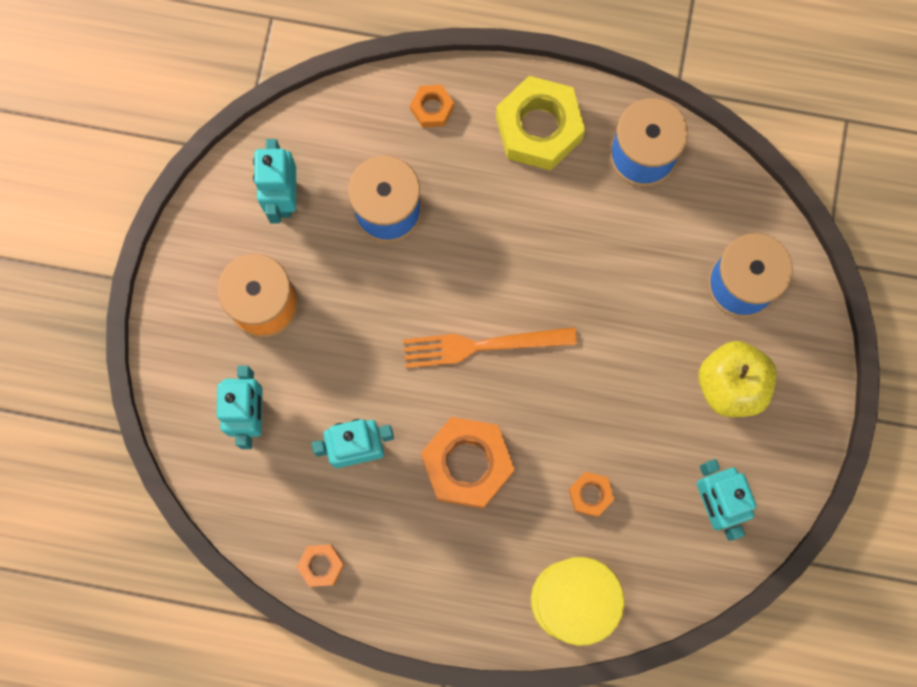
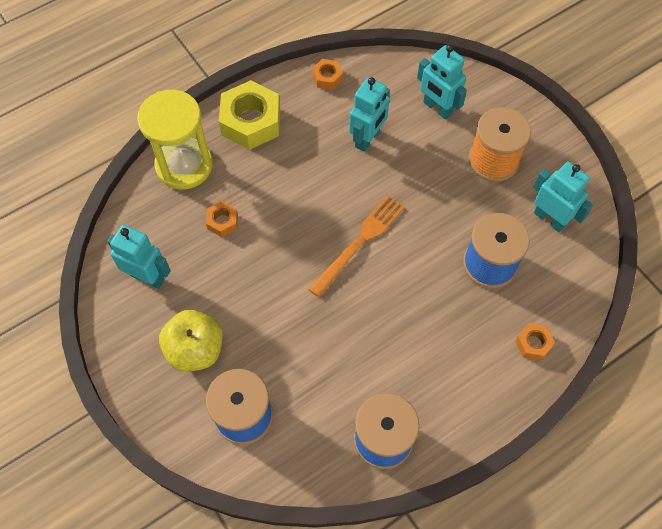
camera: 135 degrees right, 15 degrees down
(467, 464) = (304, 179): orange nut -> none
(539, 128) = (461, 393): yellow nut -> yellow nut (251, 122)

